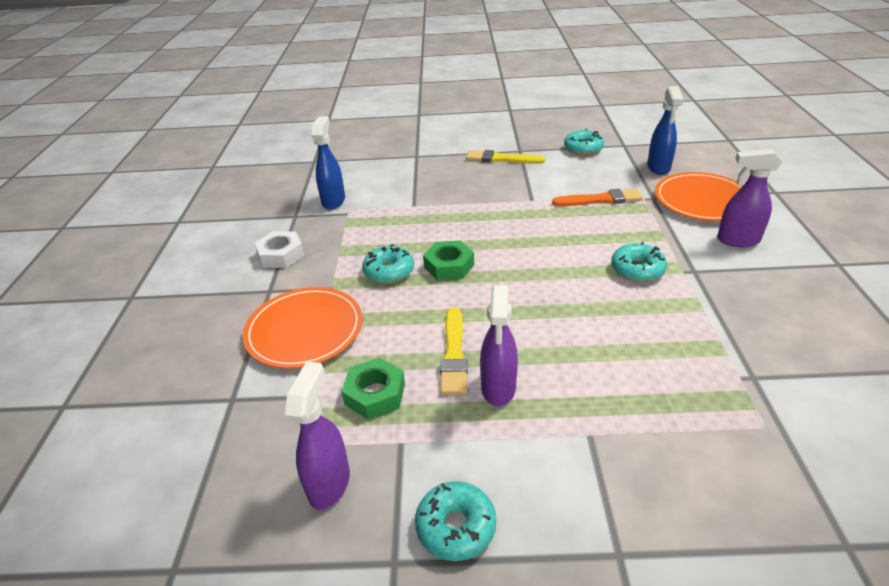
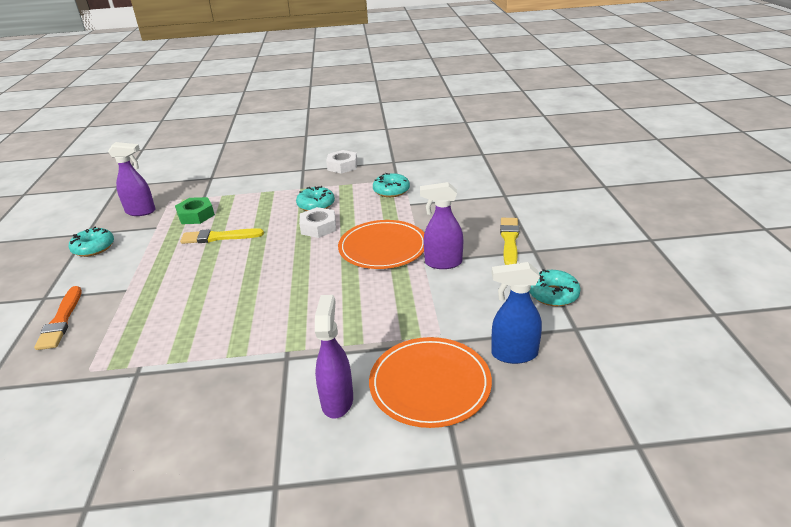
camera: 85 degrees right, 5 degrees down
(304, 330) = (260, 186): orange plate -> orange plate (383, 247)
(333, 201) = (416, 171): blue spray bottle -> none
(449, 266) = (318, 227): green nut -> white nut
(498, 388) = (181, 255): purple spray bottle -> purple spray bottle (443, 263)
(600, 200) = (426, 304): orange brush -> orange brush (61, 320)
(637, 269) = (295, 321): turquoise donut -> turquoise donut (391, 191)

